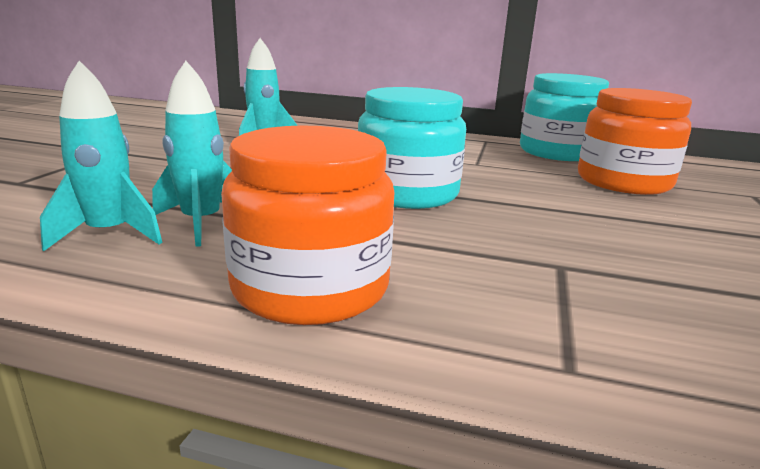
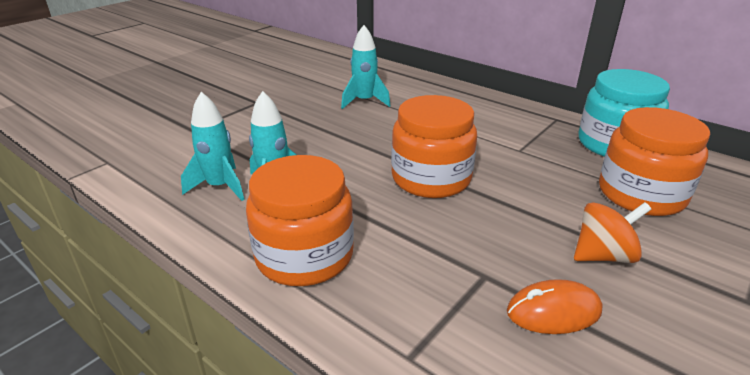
camera: 25 degrees right, 10 degrees up
(407, 193) = (431, 178): turquoise jar -> orange jar
(651, 229) = (603, 255): none -> orange spinning top
(667, 283) = (553, 311): none -> orange mouse

